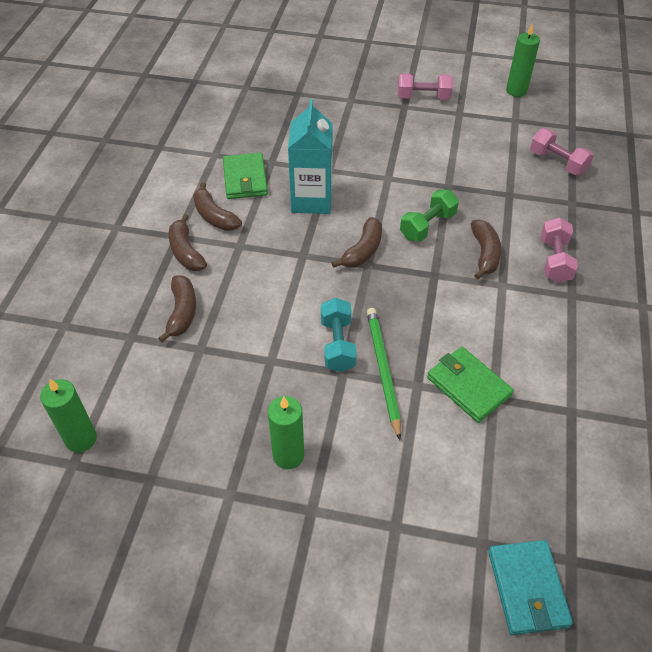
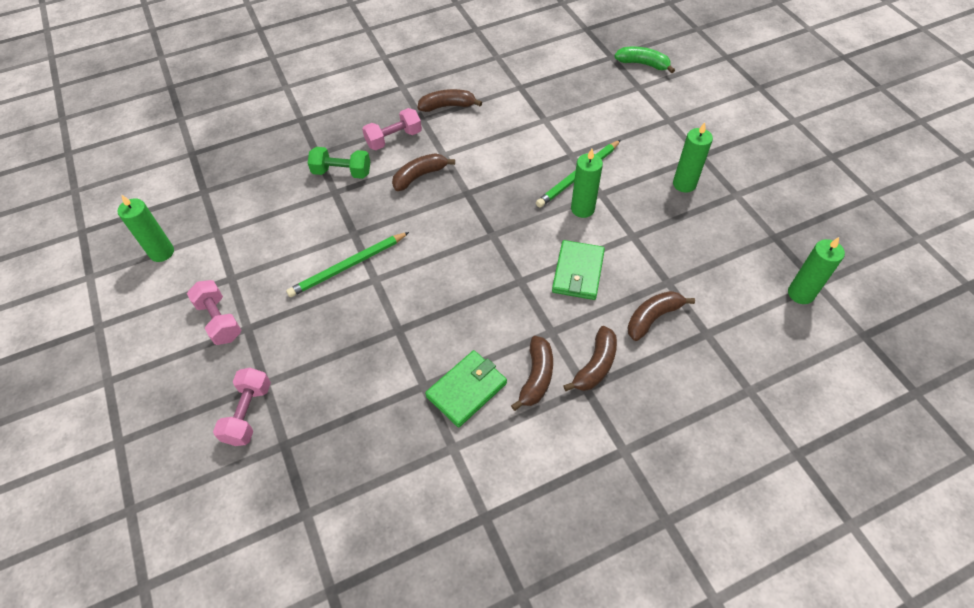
camera: 125 degrees left, 5 degrees up
(311, 200) = (451, 316): turquoise carton -> none
(337, 344) = (582, 209): turquoise dumbbell -> green candle
(362, 251) = (480, 246): brown banana -> brown banana (448, 106)
(415, 170) = (348, 266): none -> green pencil
(427, 226) = (416, 222): green dumbbell -> green dumbbell (342, 172)
(468, 386) = (548, 133): green wallet -> green wallet (578, 272)
(527, 588) = (643, 64): turquoise wallet -> green banana
(557, 162) = (267, 180): pink dumbbell -> pink dumbbell (248, 413)

